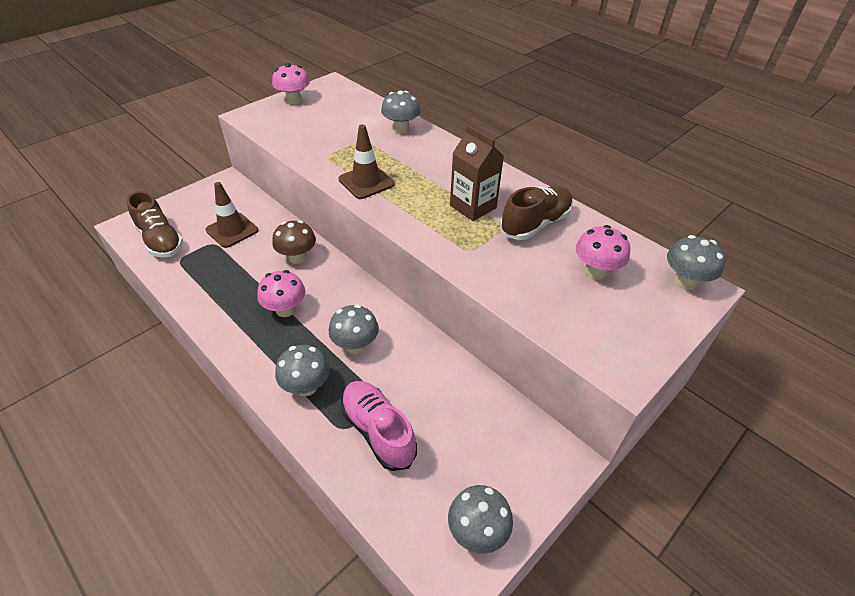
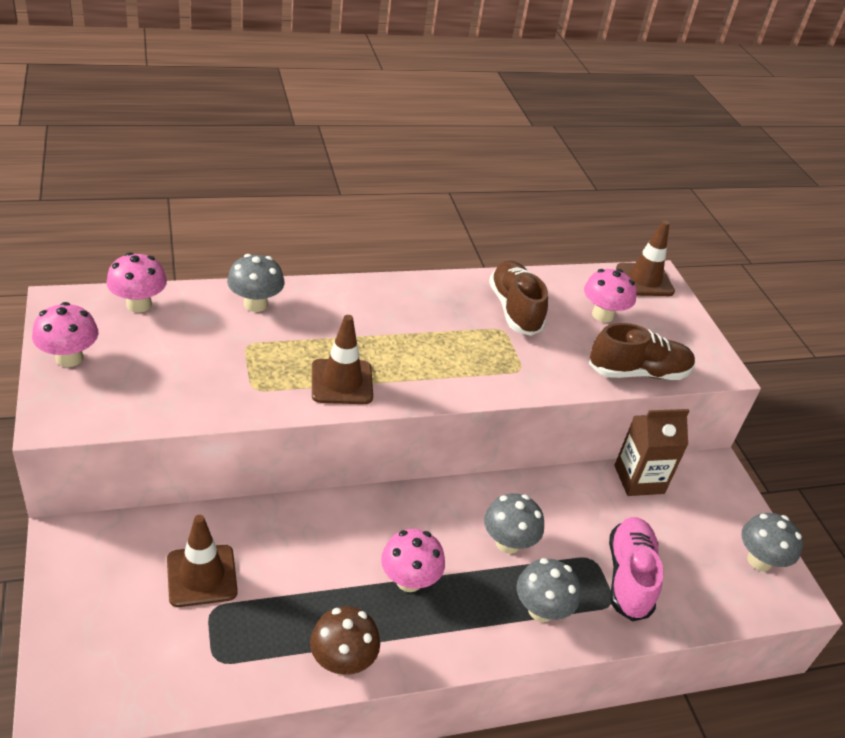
camera: 65 degrees left, 5 degrees down
(160, 240) = (146, 671): brown shoe -> brown shoe (638, 372)
(297, 257) = (321, 530): brown mushroom -> brown mushroom (342, 661)
(356, 100) = (139, 304): none -> pink mushroom
(378, 431) = (629, 577): pink shoe -> pink shoe turned 105 degrees clockwise
(473, 206) = (455, 331): brown carton -> brown carton (639, 479)
(684, 282) = (644, 280): grey mushroom -> brown traffic cone

